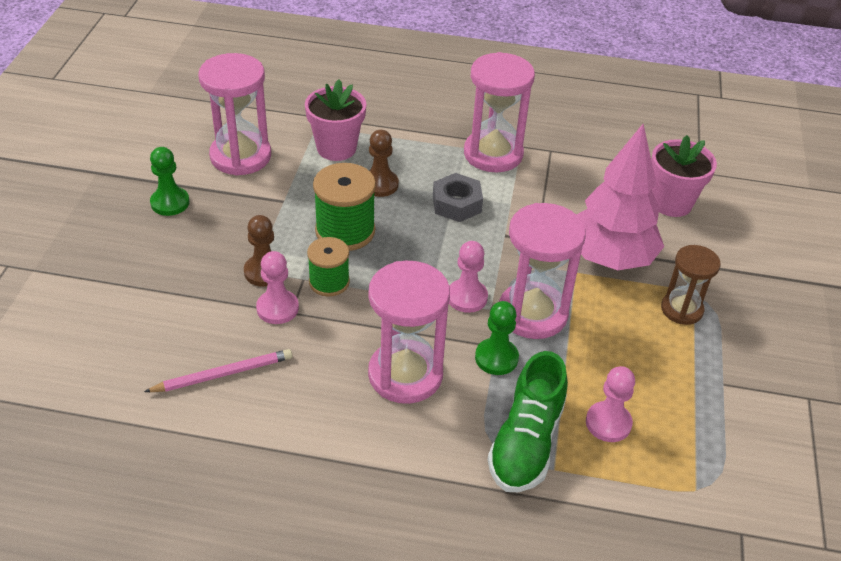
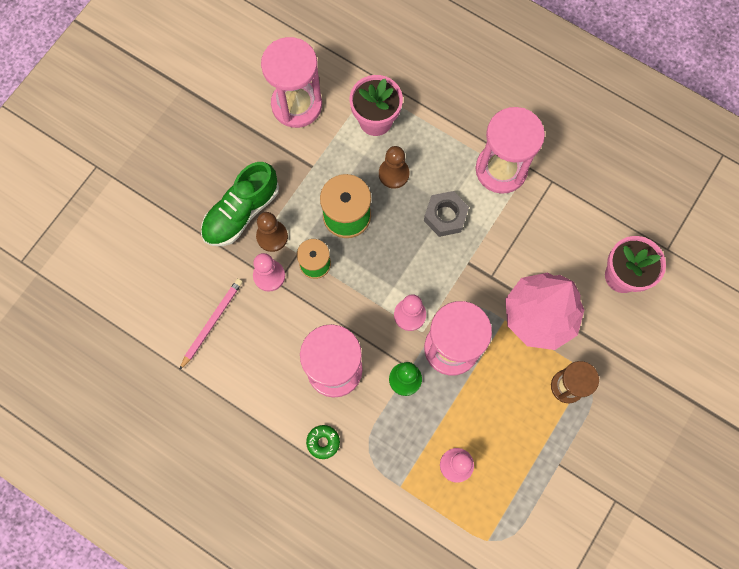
camera: 25 degrees right, 30 degrees up
(170, 203) = (227, 140): green pawn -> none
(223, 374) = (212, 322): pink pencil -> pink pencil turned 60 degrees counterclockwise
(430, 454) = (323, 442): none -> green donut
(526, 443) = (391, 458): green shoe -> green shoe (241, 212)

